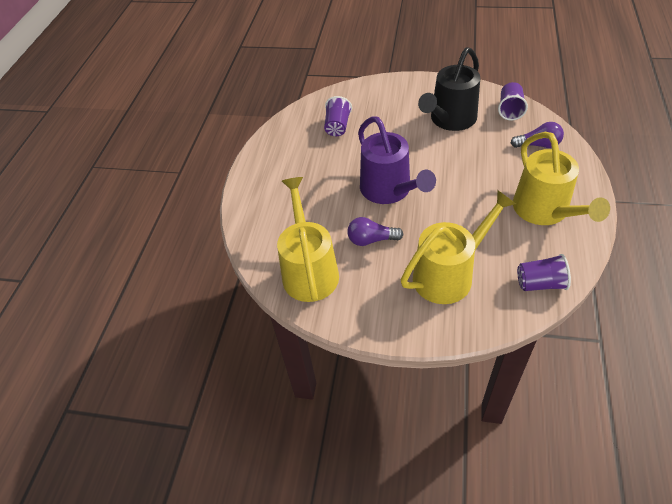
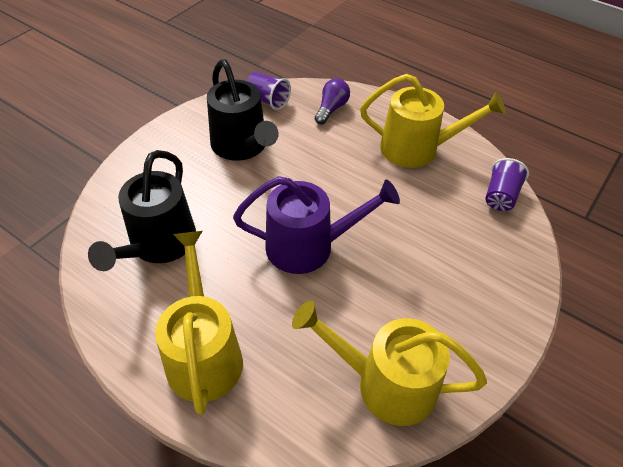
camera: 70 degrees left, 0 degrees up
(337, 126) = (159, 244): purple cup -> black watering can
(371, 240) = (373, 298): purple light bulb -> none
(448, 274) = (458, 255): yellow watering can -> yellow watering can (203, 354)

